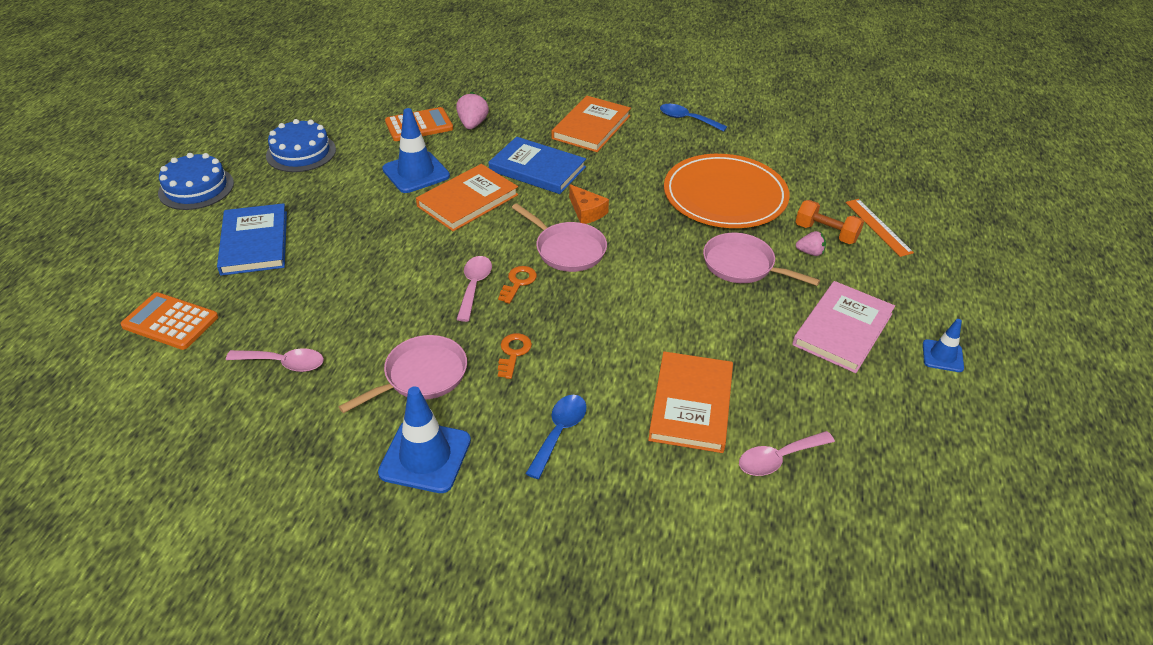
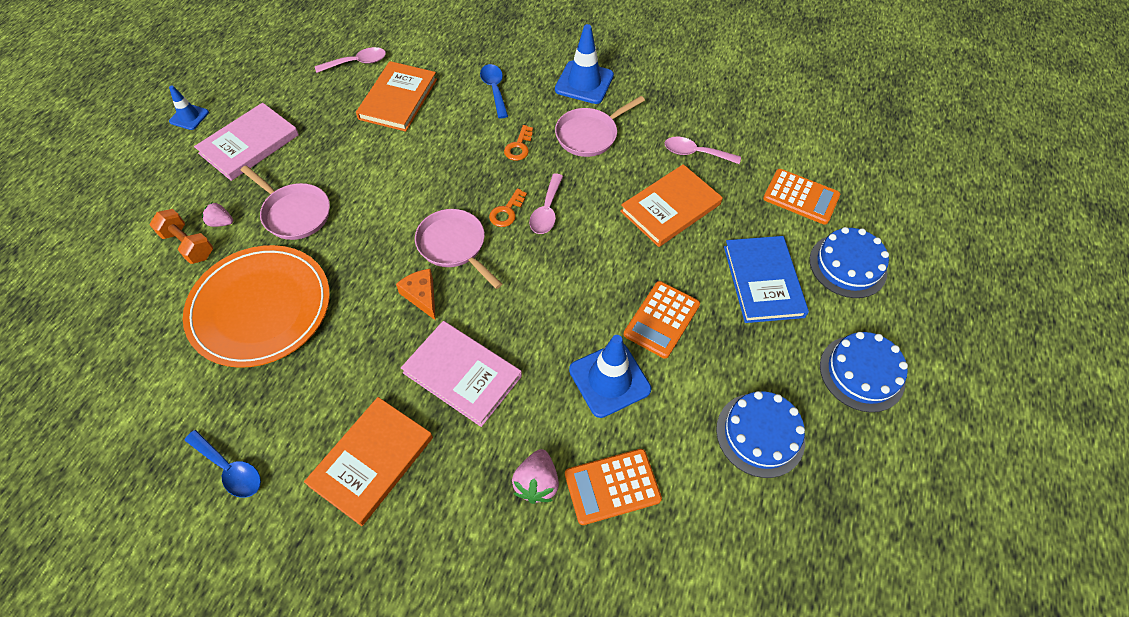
camera: 175 degrees left, 15 degrees up
(157, 260) = (847, 265): none -> blue cake
(364, 210) = (661, 319): none -> orange calculator
(468, 200) = (549, 325): orange book -> orange book (670, 208)
(537, 169) = (462, 374): blue book -> pink book
(559, 432) = (494, 89): blue spoon -> blue spoon turned 135 degrees clockwise
(878, 227) = (129, 248): orange ruler -> none

